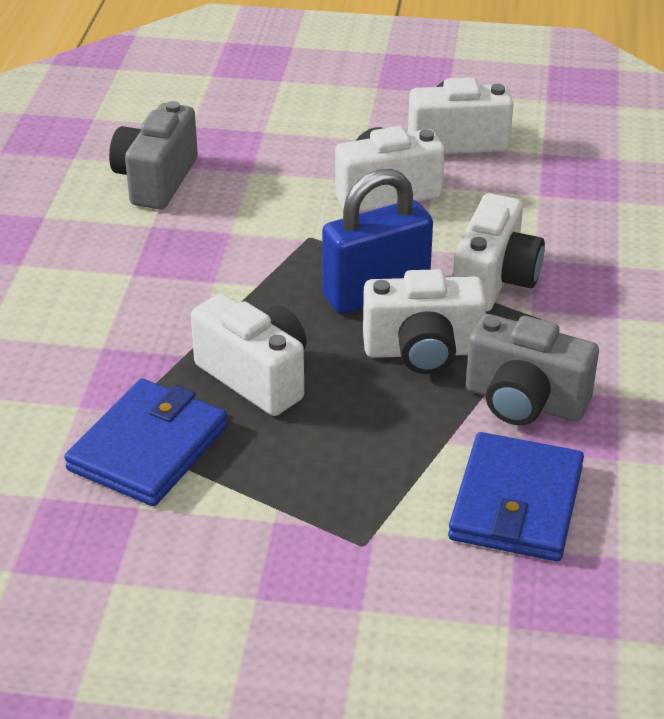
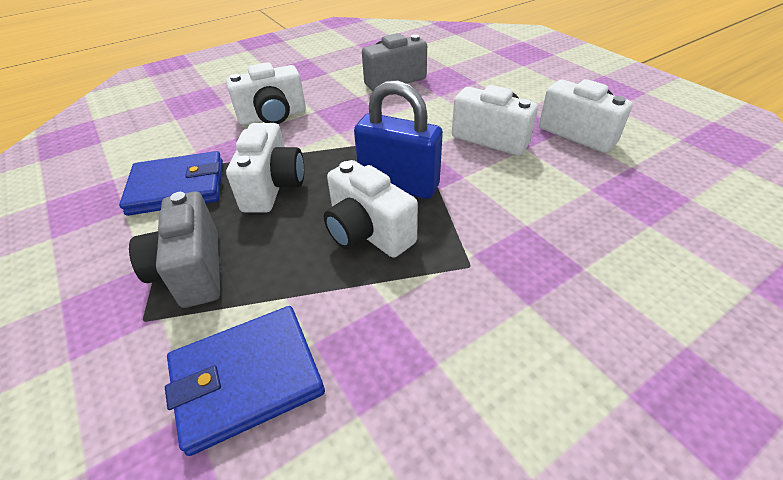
camera: 50 degrees right, 5 degrees up
(494, 281) = (477, 221): white camera -> white camera (273, 116)
(524, 402) = (369, 311): grey camera -> grey camera (192, 270)

